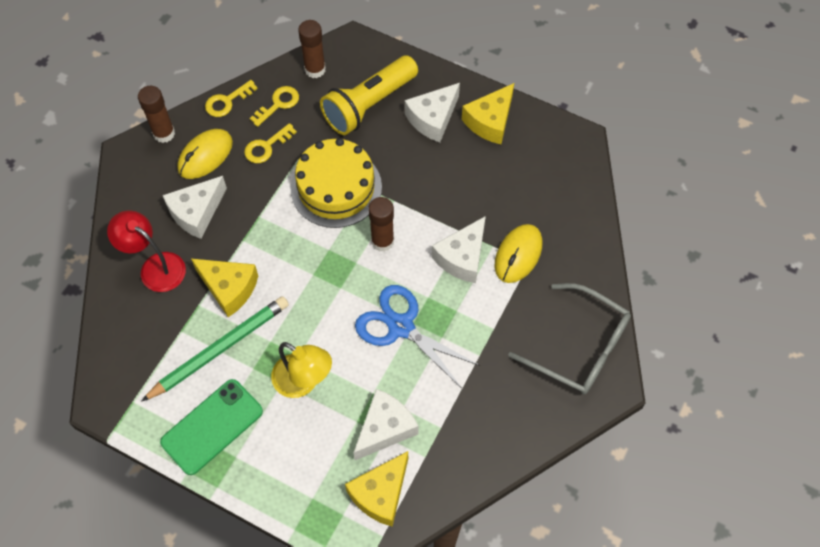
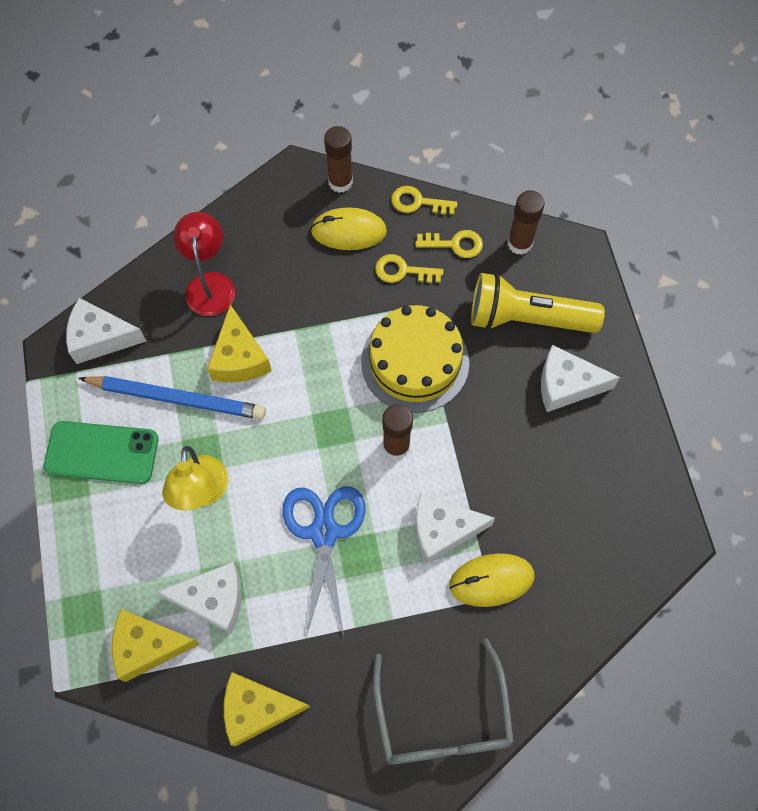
camera: 50 degrees right, 5 degrees up
(196, 213) = (288, 272): white cheese -> white cheese (100, 338)
(219, 349) = (176, 398): green pencil -> blue pencil
(490, 121) = (614, 439): yellow cheese -> yellow cheese (257, 709)

